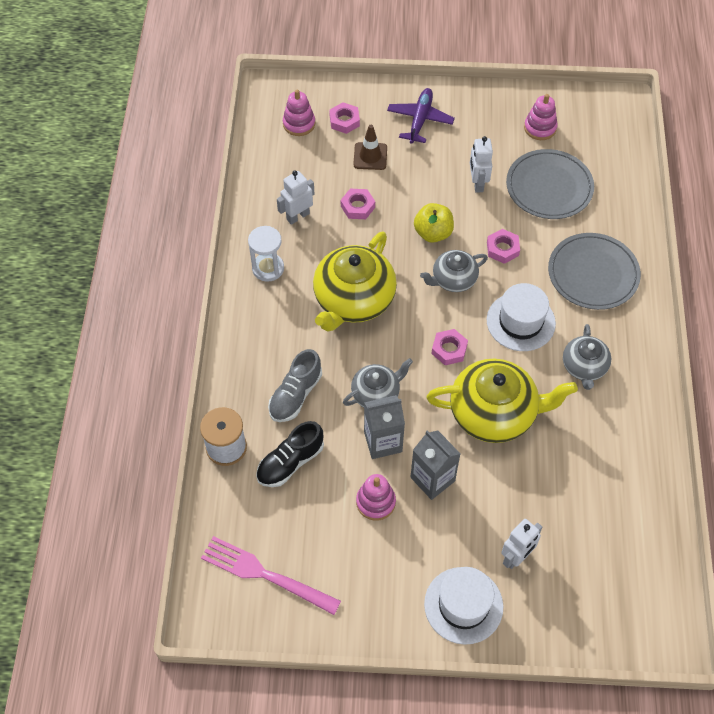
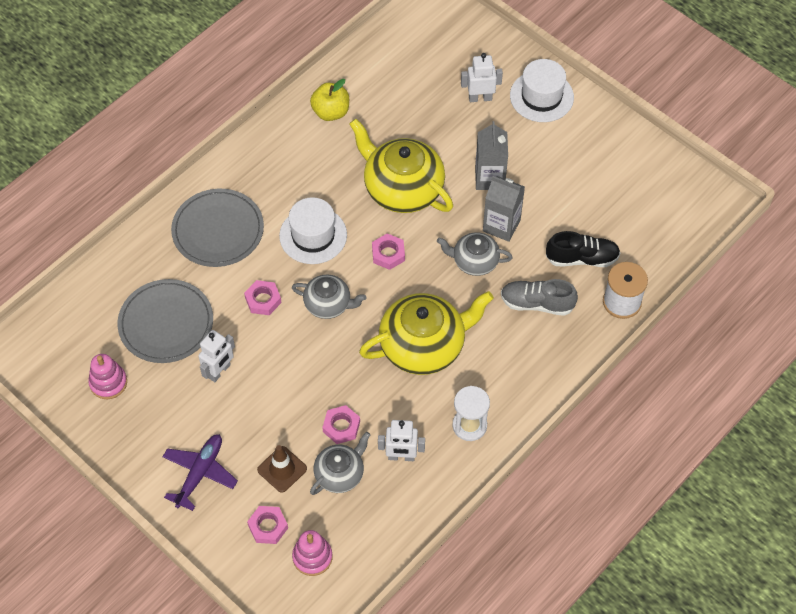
camera: 140 degrees left, 0 degrees up
(264, 574) = (660, 200): pink fork -> none
(295, 395) = (537, 303): grey shoe -> grey shoe turned 150 degrees counterclockwise
(375, 502) = (543, 191): pink stacking toy -> none
(420, 120) = (200, 473): purple plane -> purple plane turned 150 degrees clockwise
(433, 233) = (303, 355): yellow apple -> yellow apple (331, 112)
(584, 367) = (304, 173): grey teapot -> grey teapot (340, 474)

